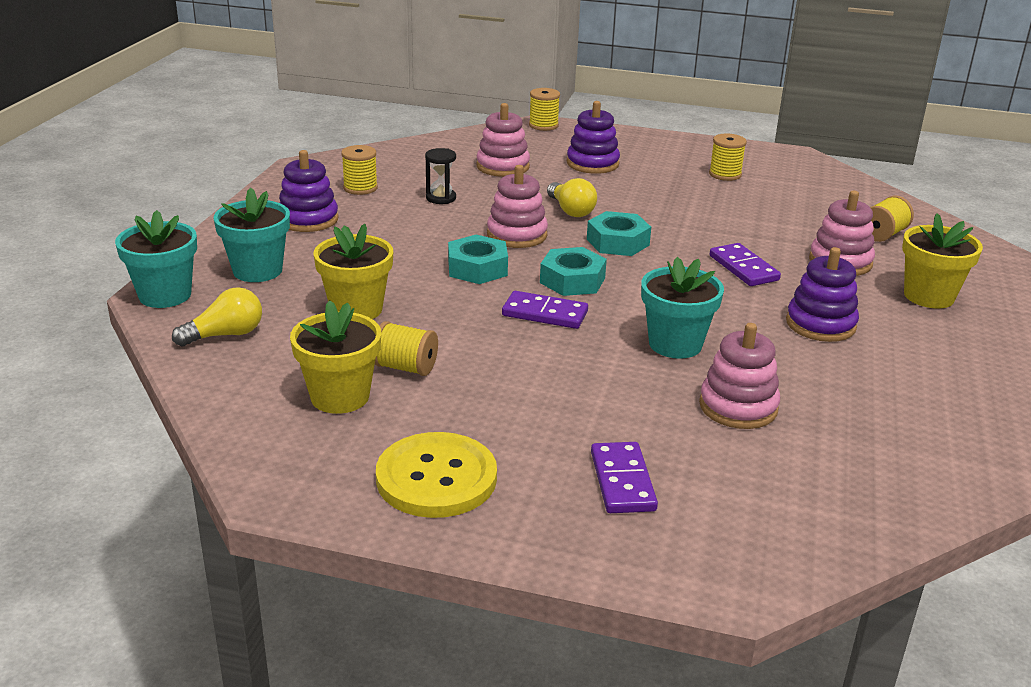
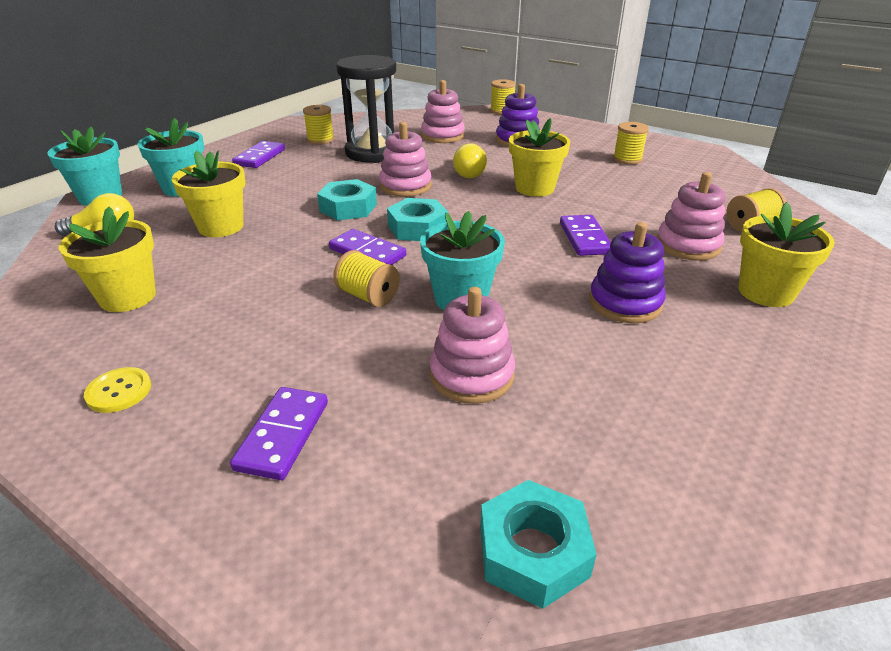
camera: 20 degrees right, 5 degrees up
(308, 219) = (260, 157): purple stacking toy -> purple domino
(405, 367) = (206, 280): yellow spool -> yellow spool (368, 296)
(436, 478) = (119, 391): yellow button -> yellow button, size x0.50
(441, 198) = (372, 153): black hourglass -> black hourglass, size x2.22
(617, 242) = (485, 202): turquoise nut -> turquoise nut (533, 551)
(655, 220) = (534, 188): none -> yellow flower pot

